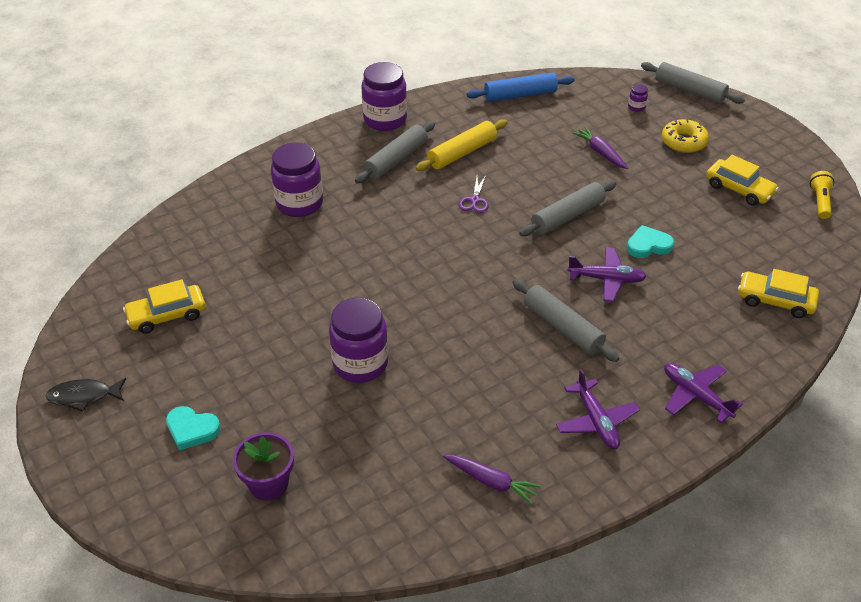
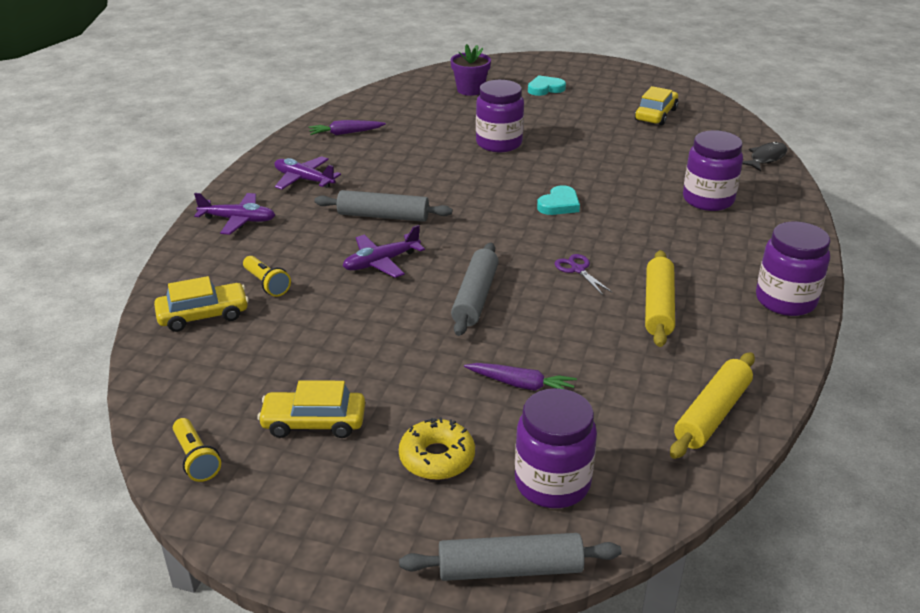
camera: 140 degrees right, 10 degrees down
(84, 396) = (625, 77): black fish -> black fish (766, 158)
(396, 160) = (703, 269): grey rolling pin -> none
(520, 95) = (712, 414): blue rolling pin -> yellow rolling pin
(636, 107) = (552, 483): purple jar -> purple jar, size x2.42
(648, 245) = (369, 308): turquoise heart -> turquoise heart (559, 204)
(711, 305) = (267, 284): none -> yellow flashlight

